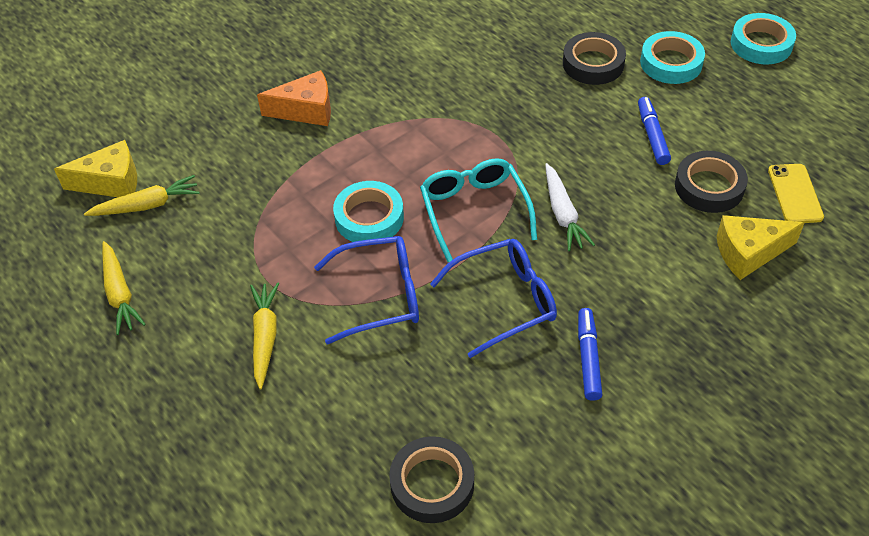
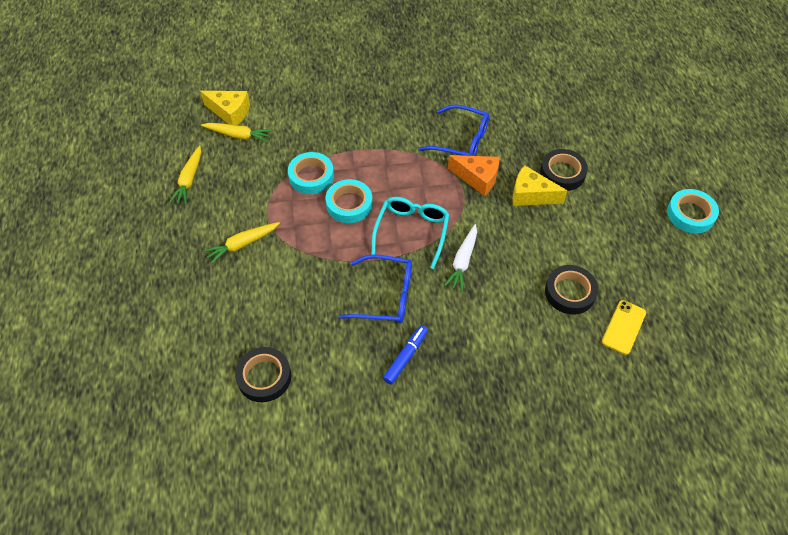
camera: 30 degrees right, 5 degrees up
(265, 337) = (242, 244): yellow carrot -> yellow carrot turned 150 degrees counterclockwise
(306, 110) = (364, 120): orange cheese -> orange cheese (477, 178)
(380, 296) = (319, 254): blue glasses -> blue glasses (461, 140)
(652, 135) = (561, 240): blue marker -> none
(671, 63) = (615, 197): turquoise tape -> turquoise tape (311, 176)
(748, 253) = (559, 348): yellow cheese -> yellow cheese (531, 195)

